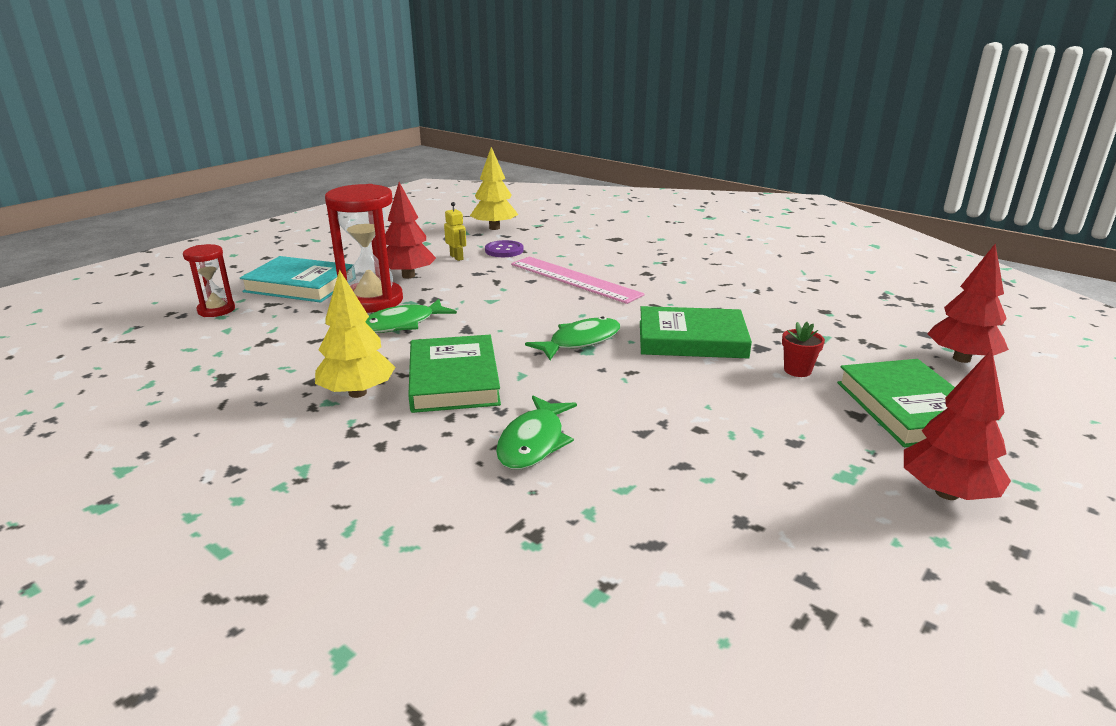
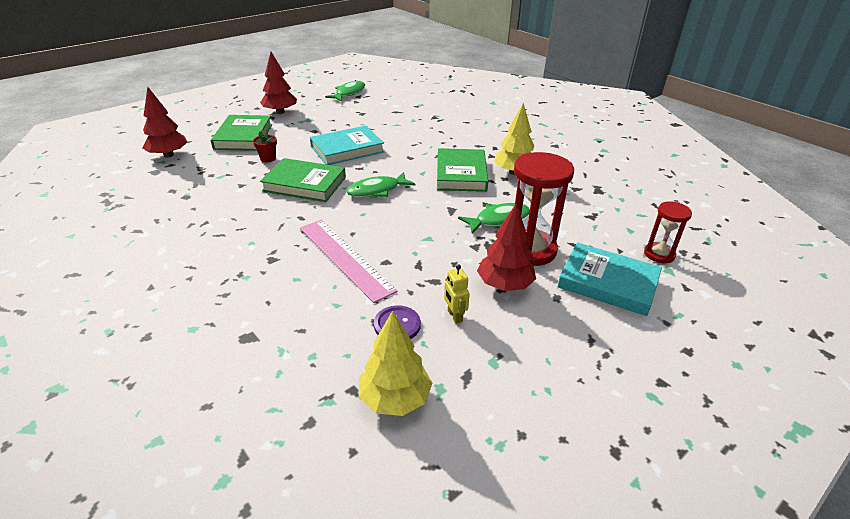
camera: 170 degrees left, 10 degrees up
(533, 442) = (426, 142): green fish -> green fish (348, 93)
(682, 404) = (347, 149): none -> turquoise book

